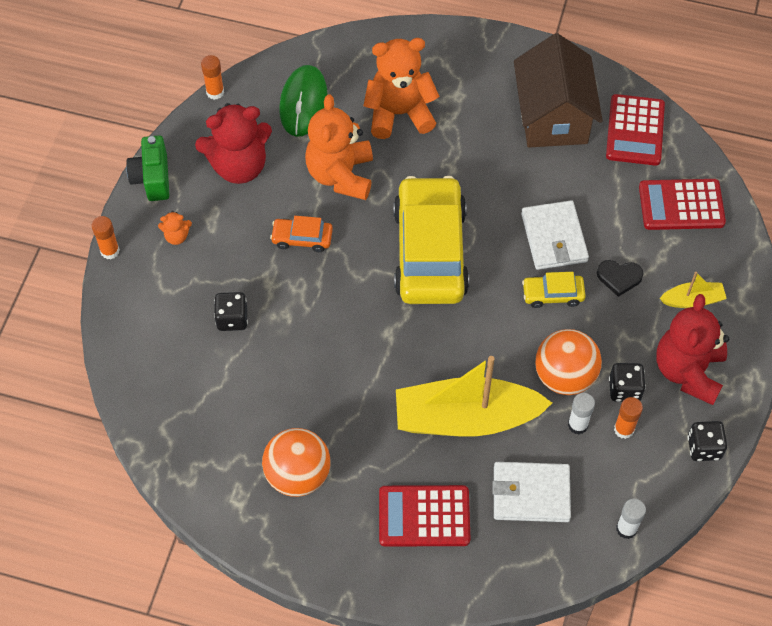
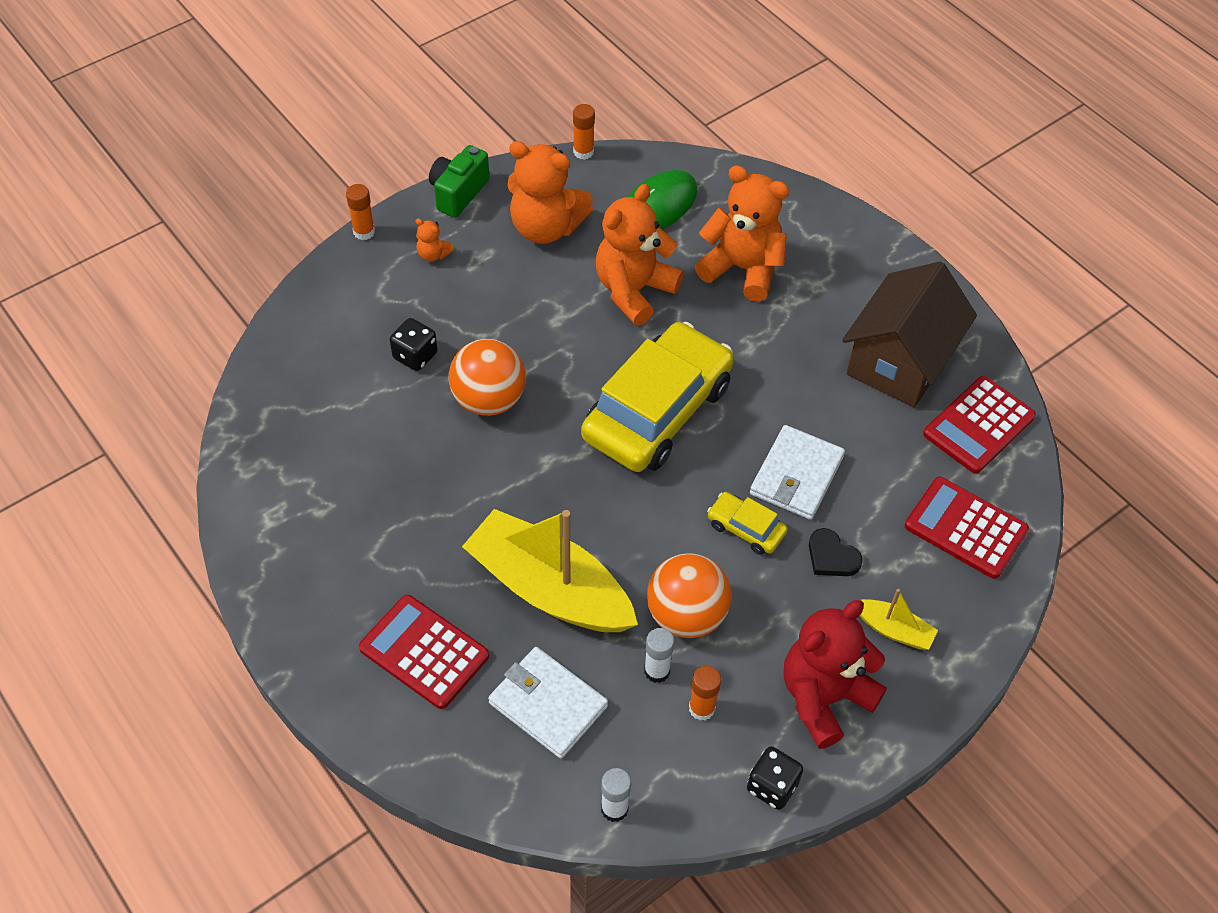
camera: 35 degrees right, 5 degrees down
(239, 166) = (546, 227): red teddy bear -> orange teddy bear
(298, 475) = (344, 532): orange ball -> orange ball (488, 399)
(302, 238) = (545, 325): orange car -> none
(624, 389) = (738, 669): black dice -> none

